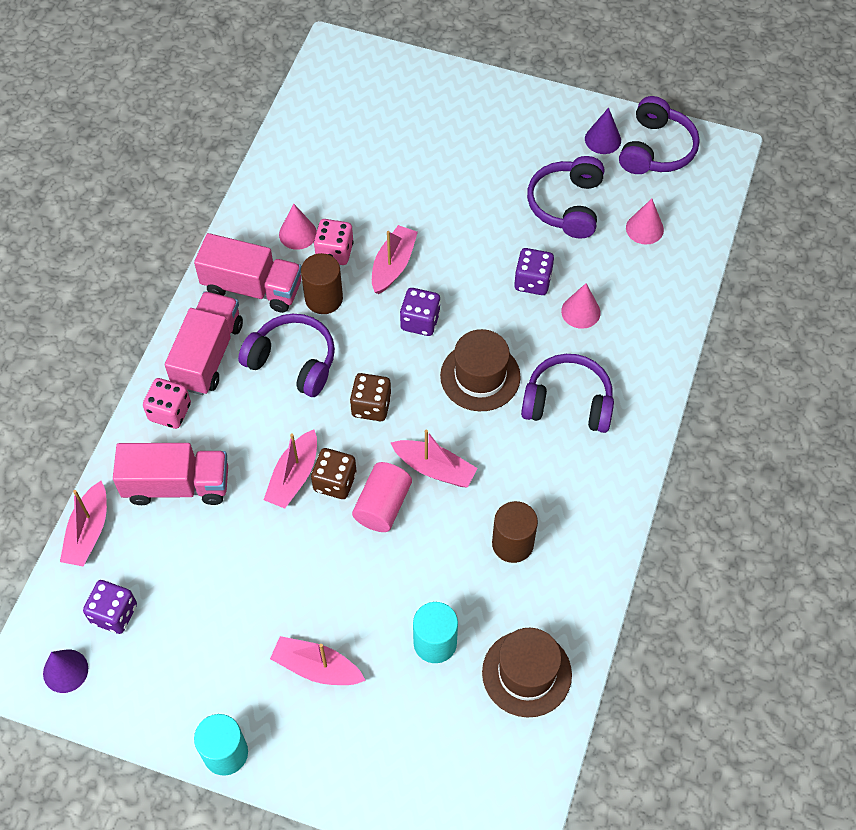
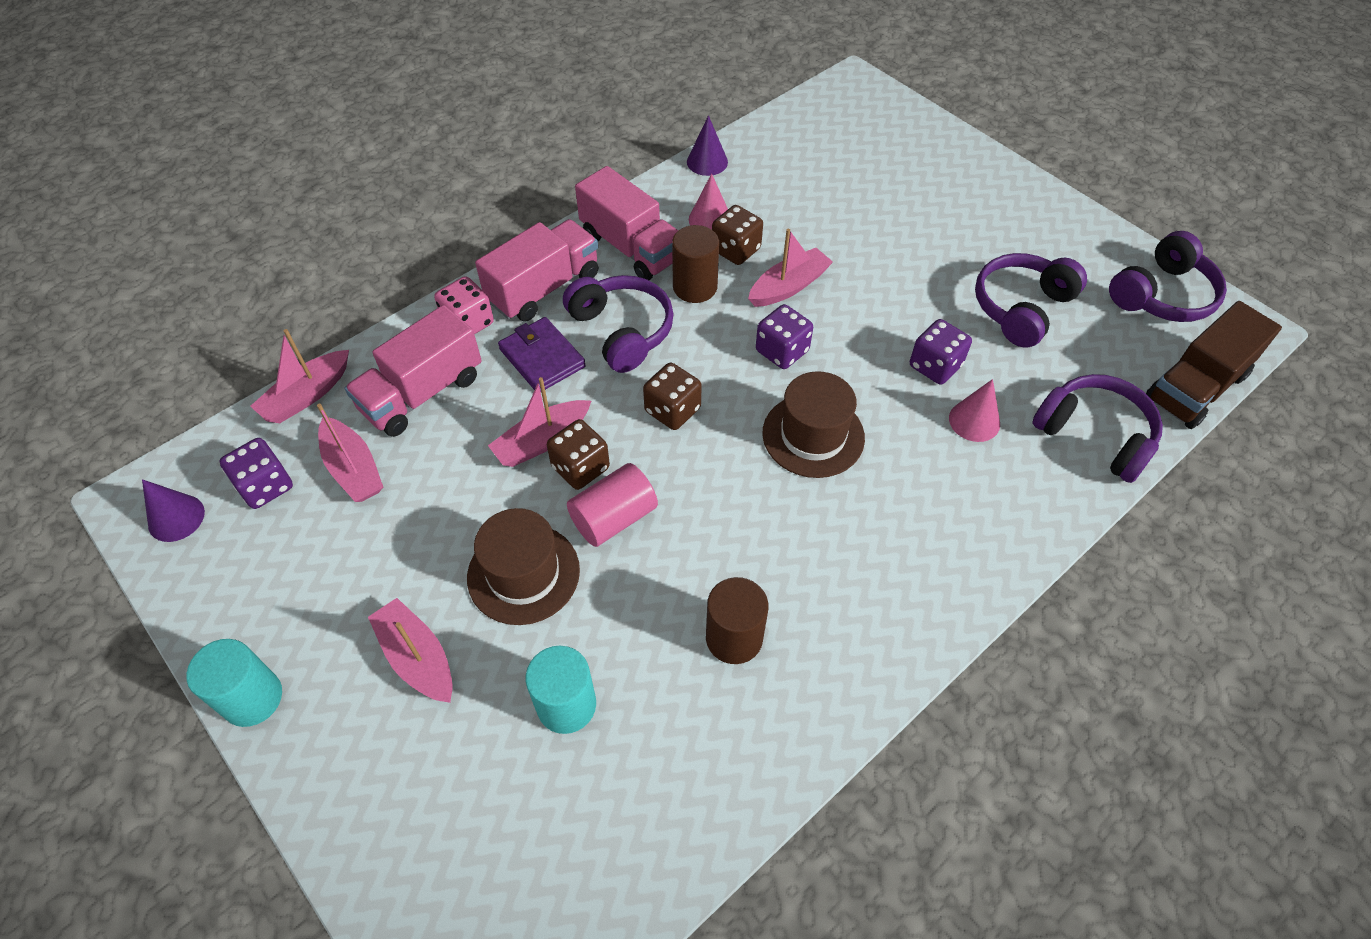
camera: 30 degrees right, 5 degrees down
(177, 485) = (422, 393): pink truck -> pink truck turned 105 degrees clockwise
(248, 413) = (542, 358): none -> purple wallet
(334, 252) = (736, 250): pink dice -> brown dice
(434, 468) = (698, 507): pink boat -> pink boat (353, 469)
(526, 673) = (650, 808): brown hat -> brown hat (523, 573)
(568, 403) = (900, 511): purple headphones -> purple headphones (1095, 435)
(603, 139) = (1101, 262): purple cone -> purple cone (707, 162)
(644, 228) = (1103, 368): pink cone -> none
(709, 215) = (1195, 387): none -> brown truck

